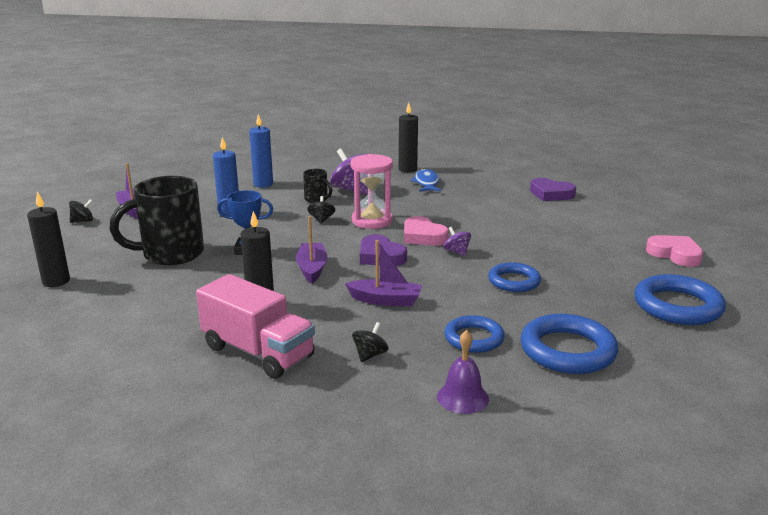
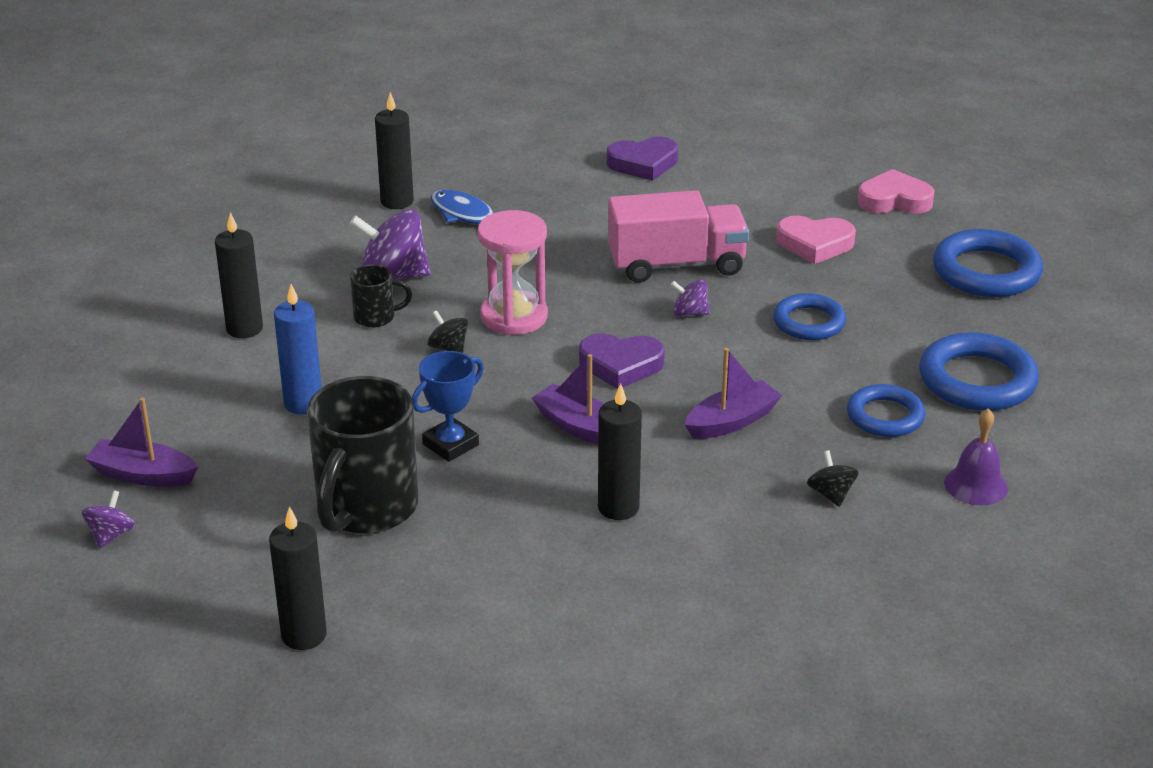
camera: 45 degrees left, 10 degrees up
(83, 221) = (111, 535): black spinning top -> purple spinning top
(258, 352) = (726, 561): pink truck -> pink truck (676, 265)
(263, 184) = (244, 329): blue candle -> black candle
(423, 236) = (615, 309): pink heart -> pink heart (815, 244)

